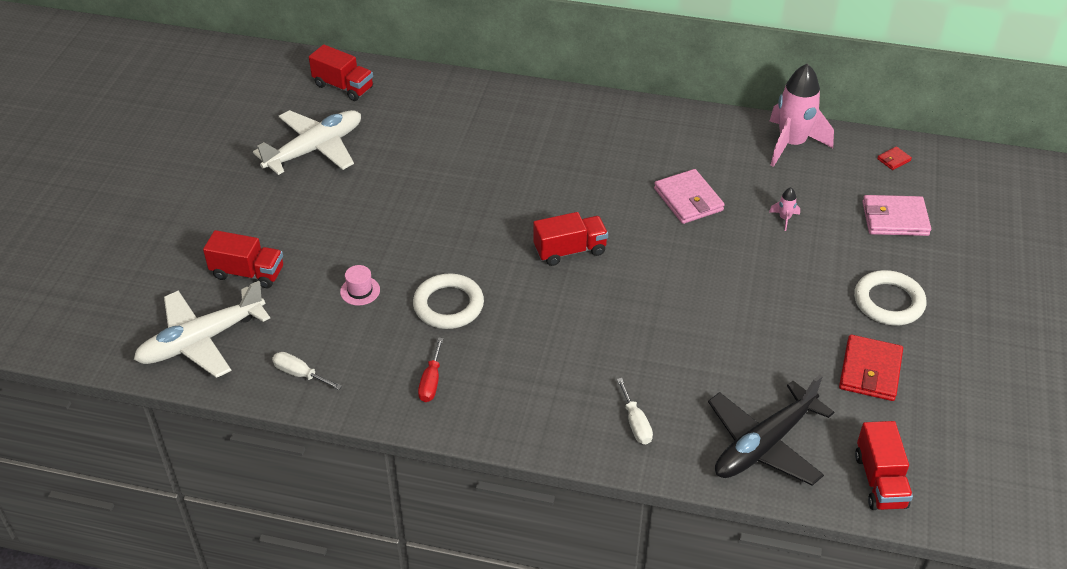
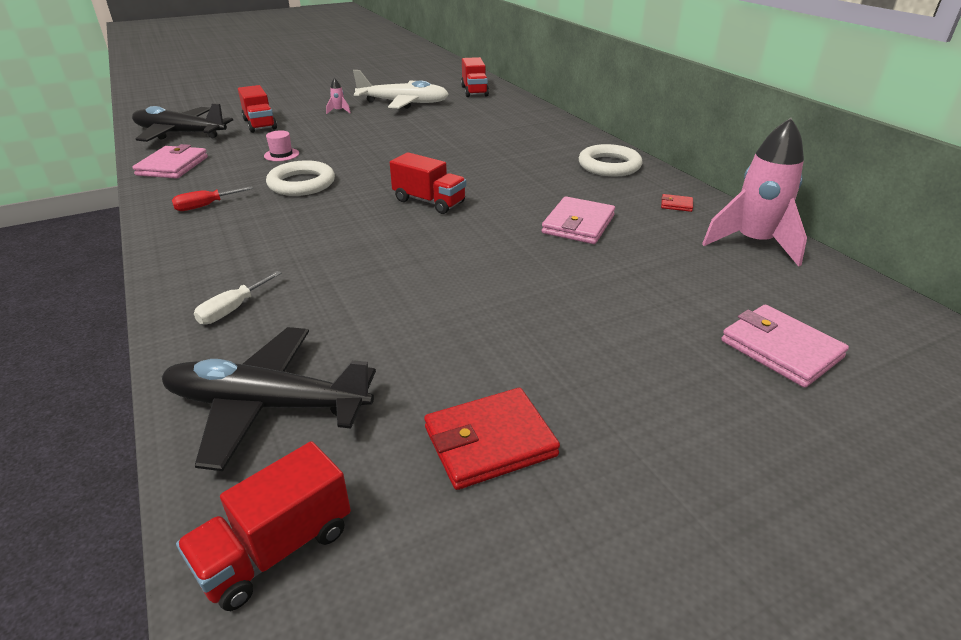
camera: 50 degrees right, 10 degrees down
(201, 341) = (180, 134): white plane -> black plane
(300, 374) = (173, 166): white screwdriver -> pink wallet
(784, 219) = (644, 279): pink rocket -> pink rocket (339, 111)
(888, 302) = (635, 404): white ring -> white ring (609, 165)
(893, 160) = (867, 309): red wallet -> red wallet (676, 205)

